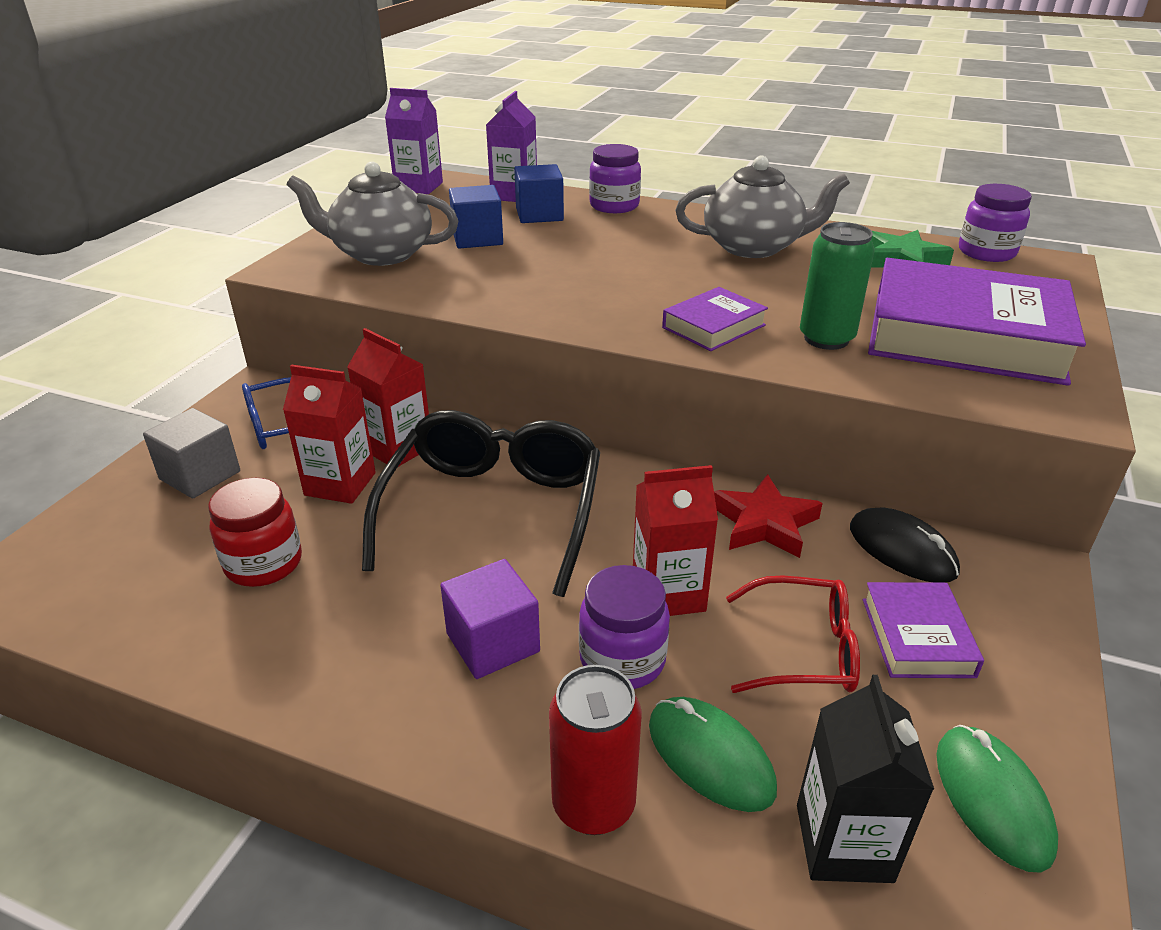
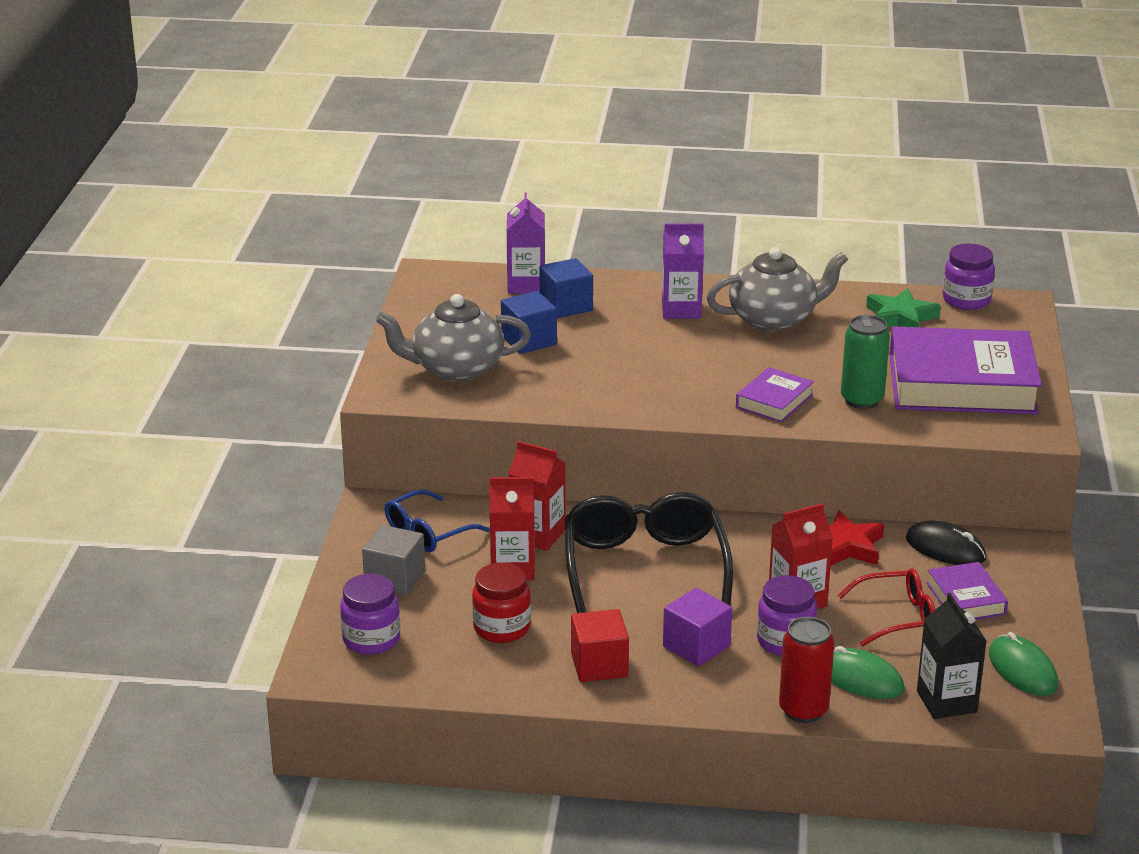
camera: 15 degrees left, 5 degrees down
(343, 647) = (599, 665): none -> red cube
(419, 187) = (425, 286): purple carton -> purple carton (681, 310)
(614, 206) = (629, 287): purple jar -> purple jar (371, 640)

